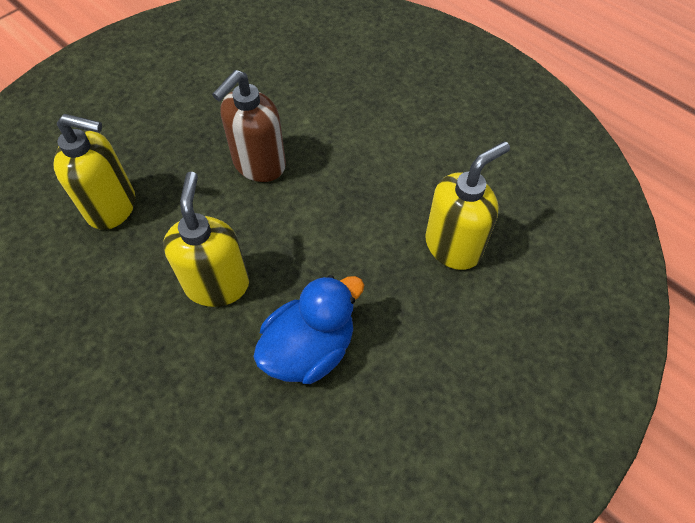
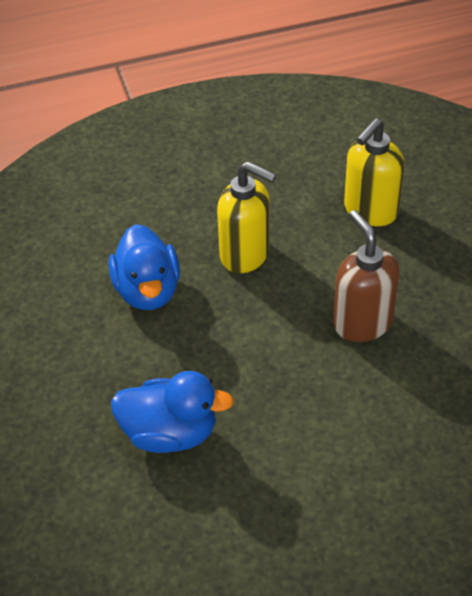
camera: 120 degrees right, 10 degrees down
(453, 246) = (170, 433): yellow soap dispenser -> blue duck

